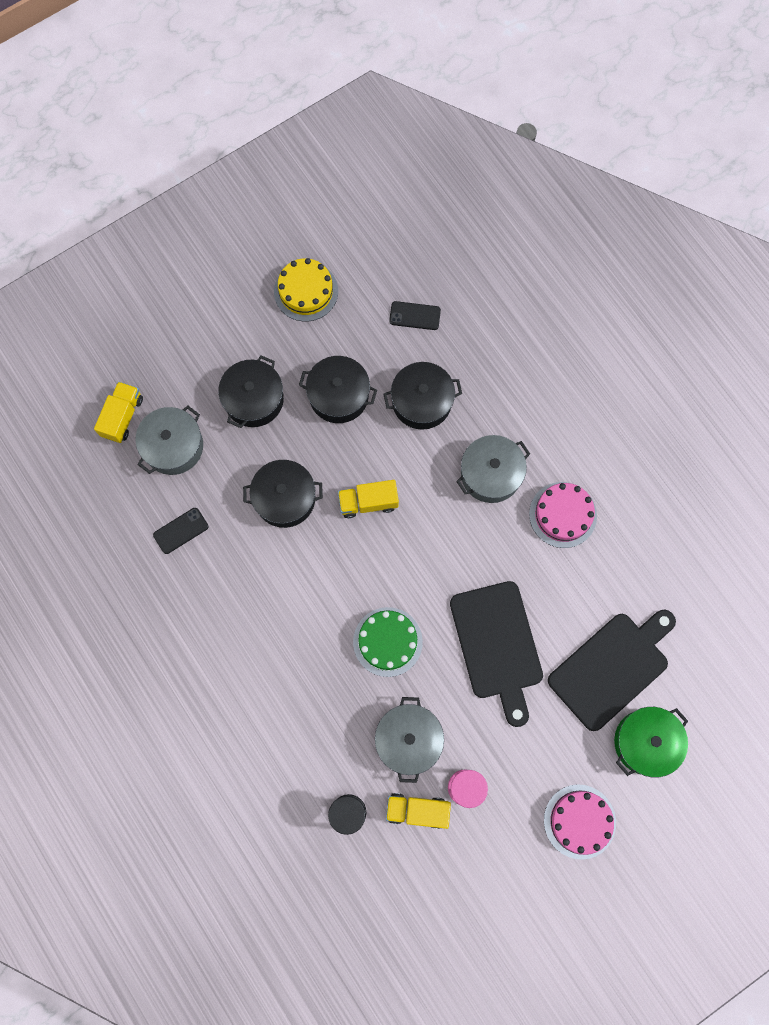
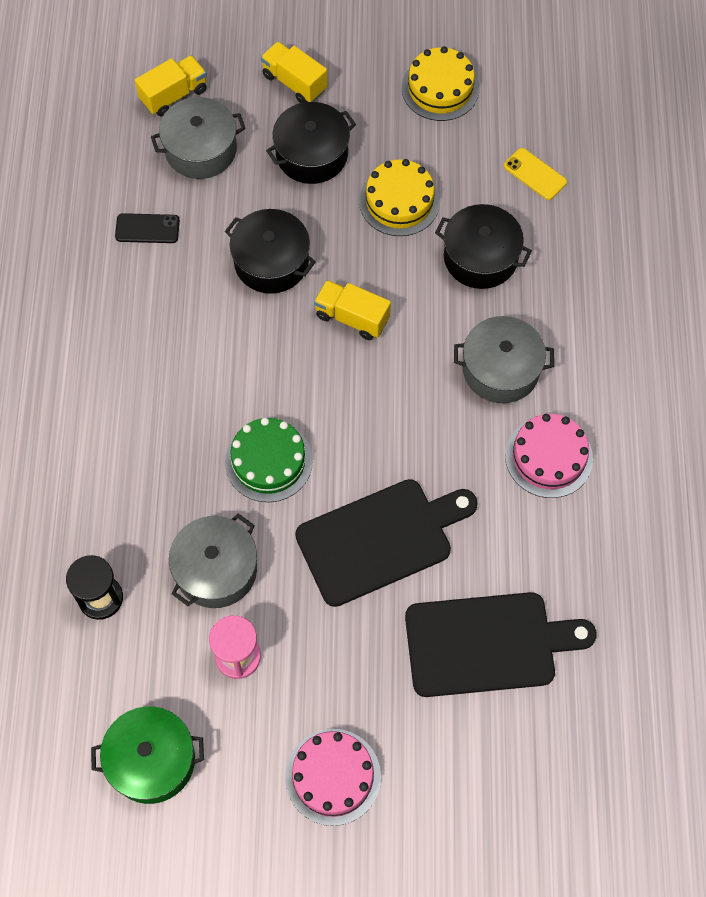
camera: 35 degrees right, 10 degrees down
(339, 395) = (399, 201): black pot -> yellow cake
(415, 316) = (535, 174): black phone -> yellow phone
(417, 810) = (171, 645): yellow truck -> yellow truck (294, 82)
(497, 645) = (380, 539): black cutting board -> black cutting board turned 135 degrees counterclockwise
(645, 742) = (467, 746): green pot -> green pot (152, 760)

